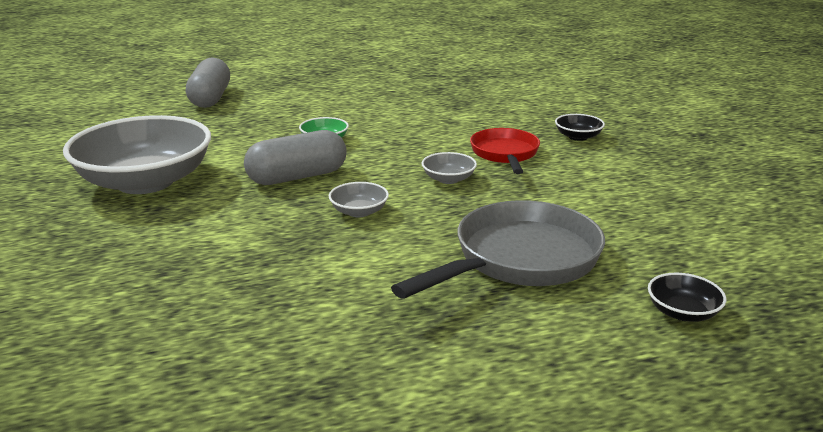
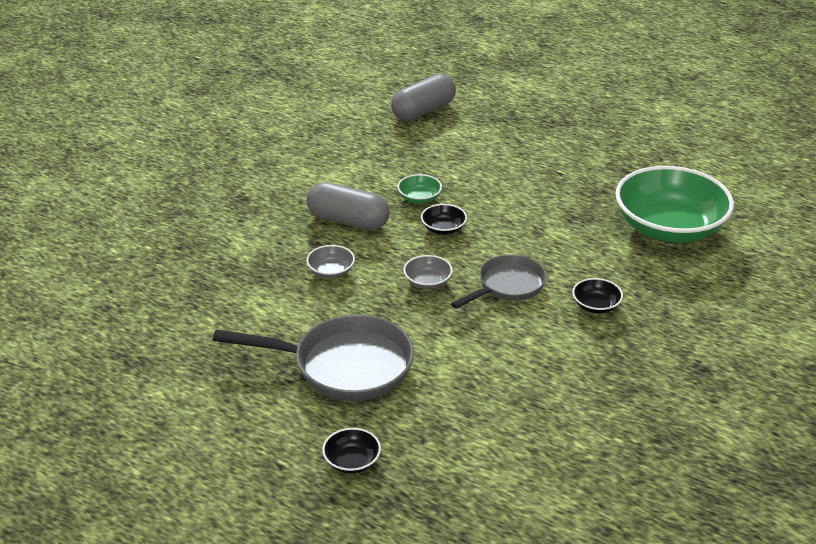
camera: 50 degrees right, 10 degrees up
(145, 182) = (269, 173): grey bowl -> none
(385, 148) = (443, 229): none -> black bowl
(505, 154) = (507, 286): red pan -> grey pan
(519, 87) = (669, 228): none -> green bowl

